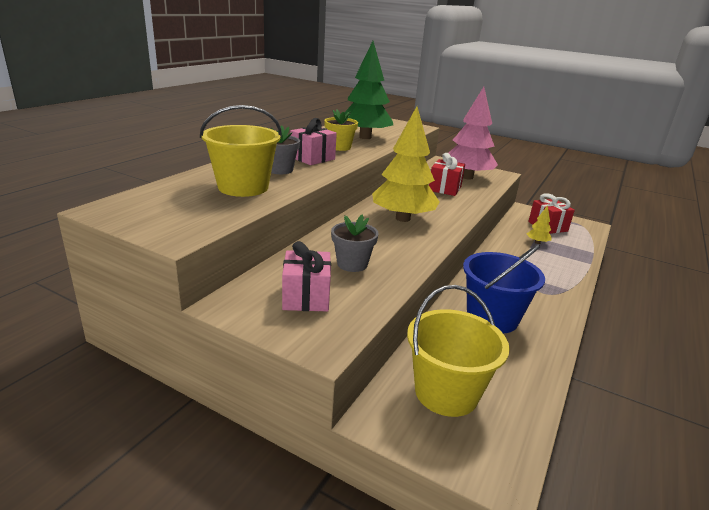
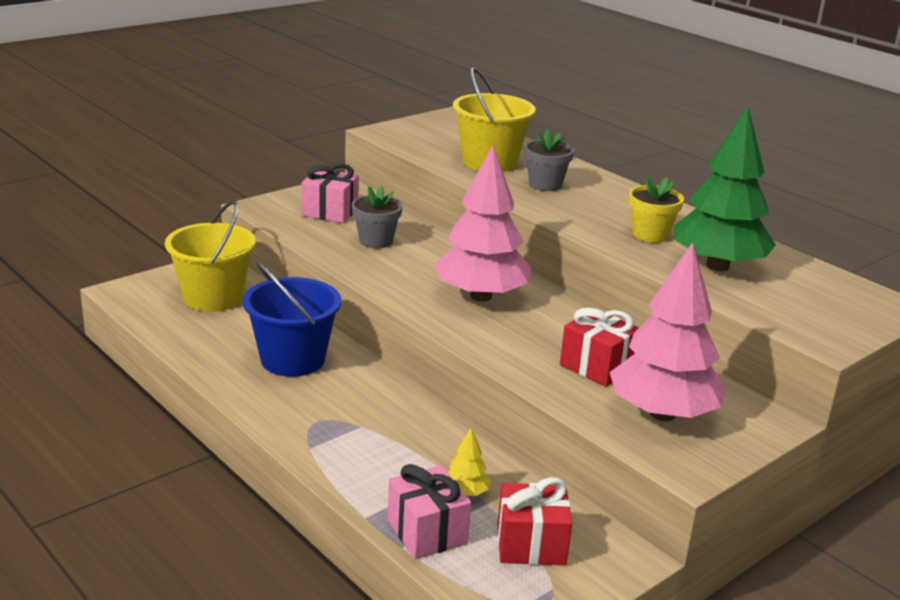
camera: 110 degrees right, 0 degrees up
(312, 158) = (592, 208): pink gift -> pink gift (427, 532)
(403, 218) = (481, 296): yellow tree -> pink tree

